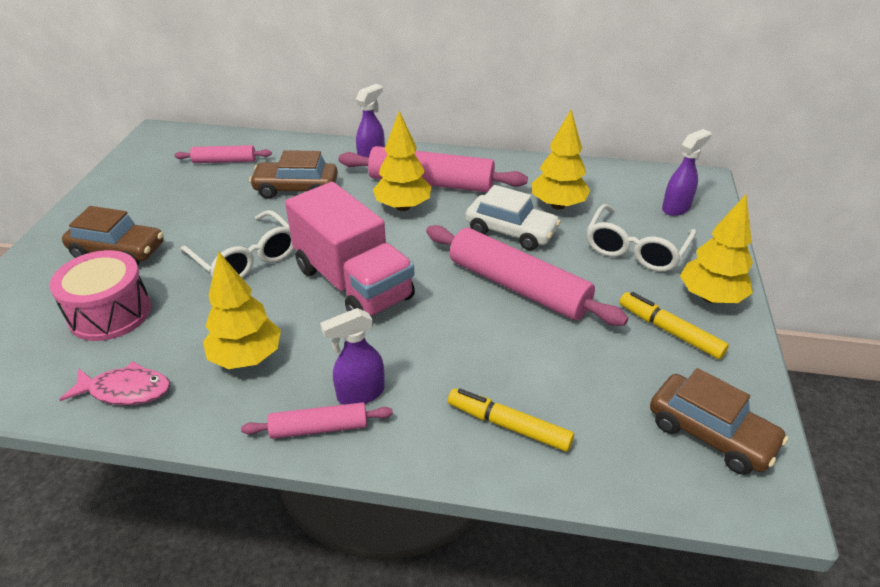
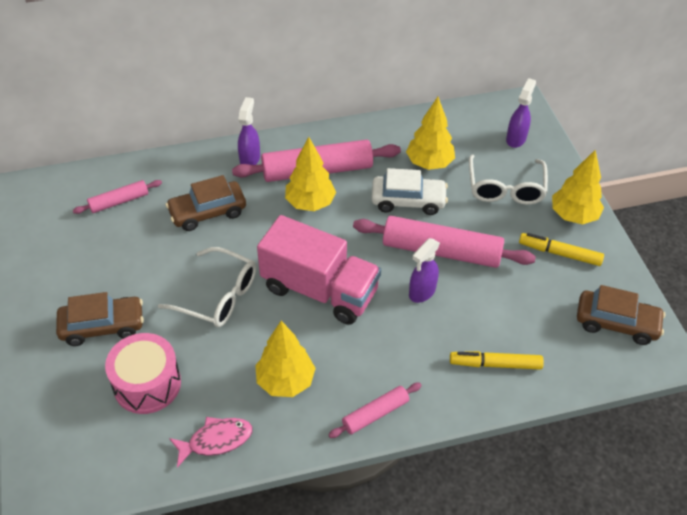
camera: 25 degrees left, 10 degrees up
(360, 394) = (385, 378): purple spray bottle -> purple spray bottle (422, 292)

